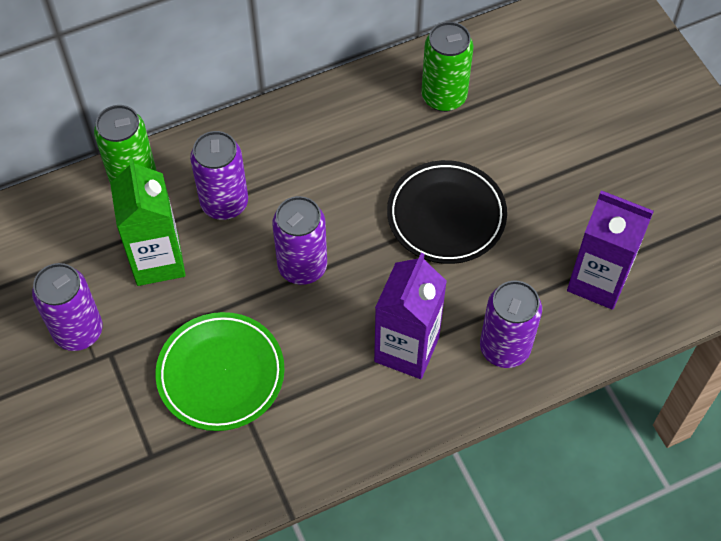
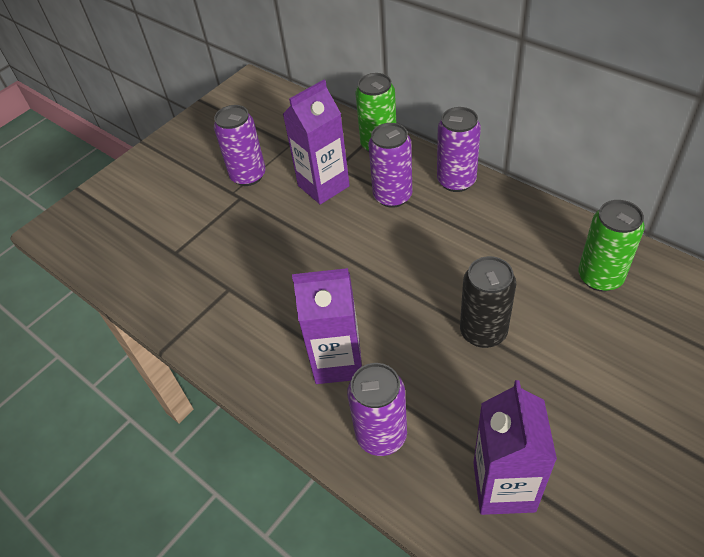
camera: 70 degrees right, 10 degrees down
(158, 260) = (323, 186): green carton -> purple carton
(221, 374) = (254, 259): green plate -> none
(302, 266) = (370, 262): purple can -> purple can (456, 181)
(446, 215) = (483, 332): black plate -> black can

